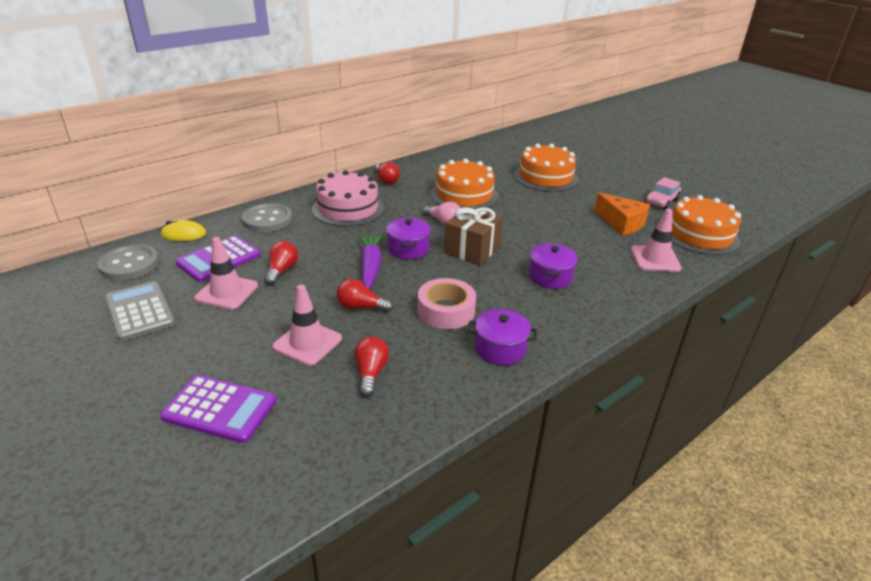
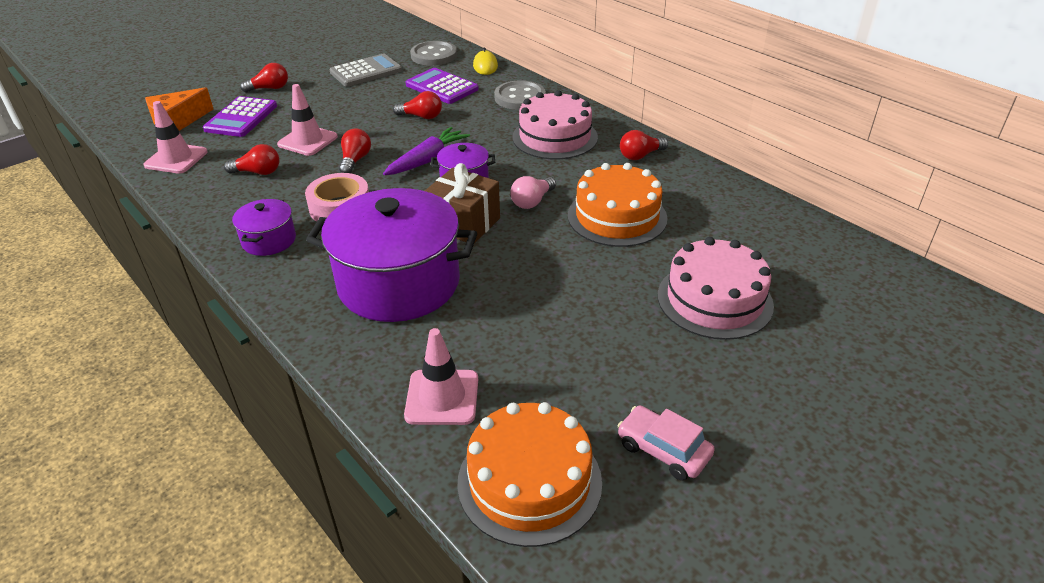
camera: 90 degrees right, 5 degrees up
(136, 393) = (269, 88): none -> red light bulb
(227, 292) = (388, 98): pink traffic cone -> pink traffic cone (176, 159)
(370, 266) = (427, 160): purple carrot -> purple carrot turned 45 degrees counterclockwise
(545, 177) = (714, 300): orange cake -> pink cake
(550, 277) = (399, 283): purple pot -> purple pot, size x2.12
(621, 223) = (557, 375): orange cheese -> orange cheese (178, 121)

